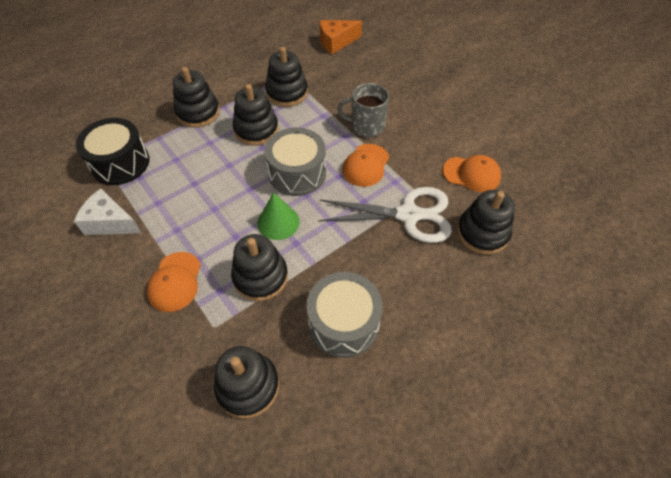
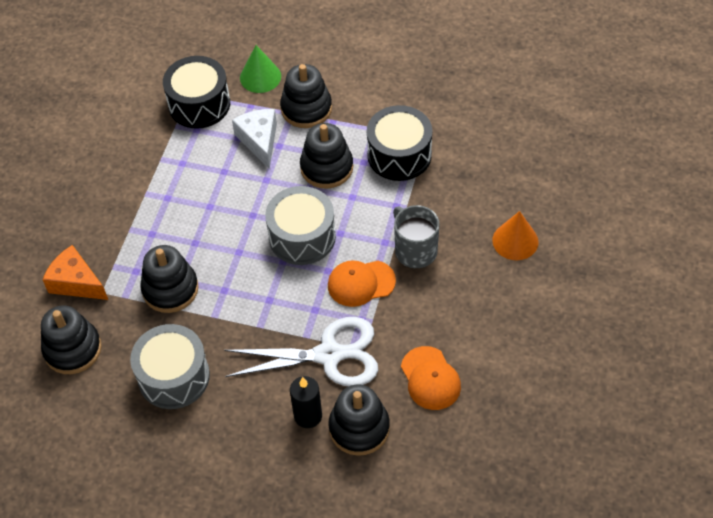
camera: 55 degrees right, 0 degrees up
(110, 222) = (137, 149): white cheese -> white cheese (259, 141)
(175, 282) = (120, 236): orange cap -> none
(278, 222) = (235, 262): green cone -> green cone (260, 77)
(287, 93) = (399, 155): black stacking toy -> black drum
(336, 42) = (520, 141): orange cheese -> orange cheese (76, 282)
(403, 82) = (515, 241): none -> orange cone
(408, 215) = (329, 355): white scissors -> white scissors turned 60 degrees counterclockwise
(450, 256) = (308, 416): none -> black candle

